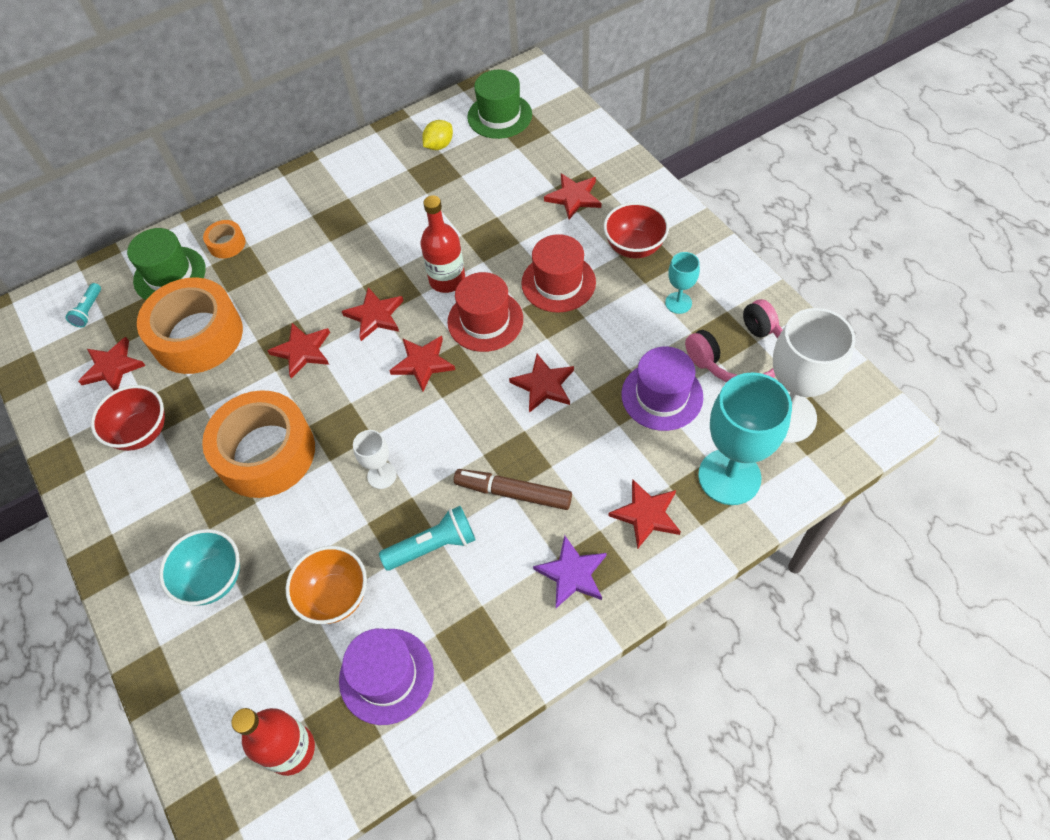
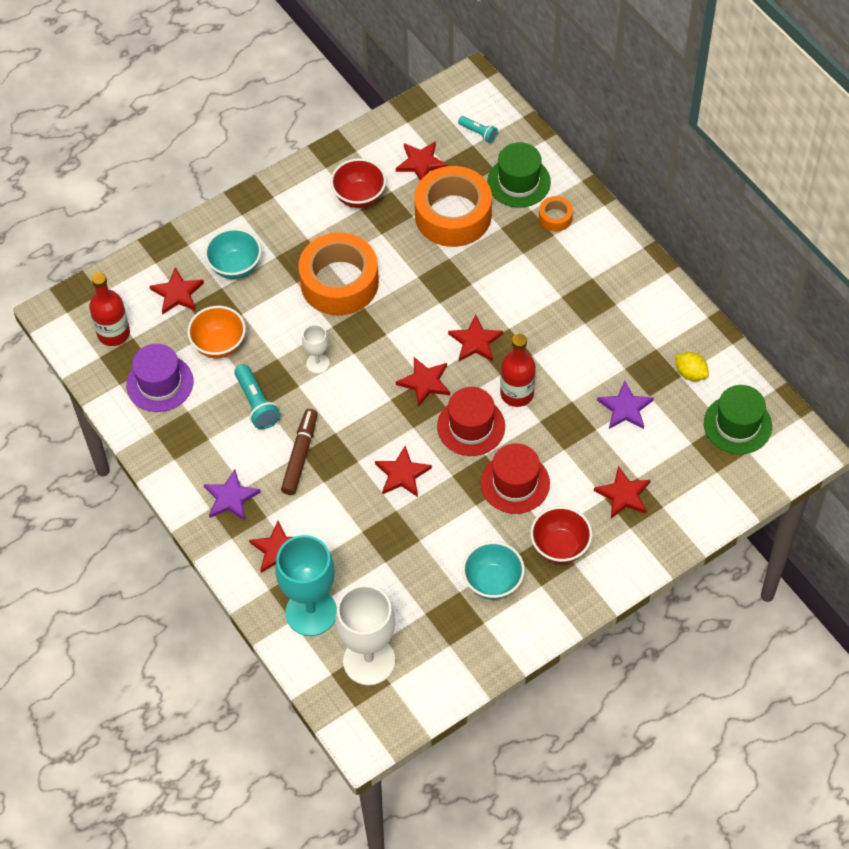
camera: 85 degrees right, 0 degrees up
(89, 311) = (478, 133): turquoise flashlight -> turquoise flashlight turned 150 degrees counterclockwise
(302, 351) = (437, 293): red star -> red star (177, 293)
(474, 194) = (625, 408): none -> purple star
(662, 395) = (391, 565): purple hat -> none
(678, 303) = (493, 582): turquoise goblet -> turquoise bowl
(739, 355) = (433, 629): pink headphones -> none

